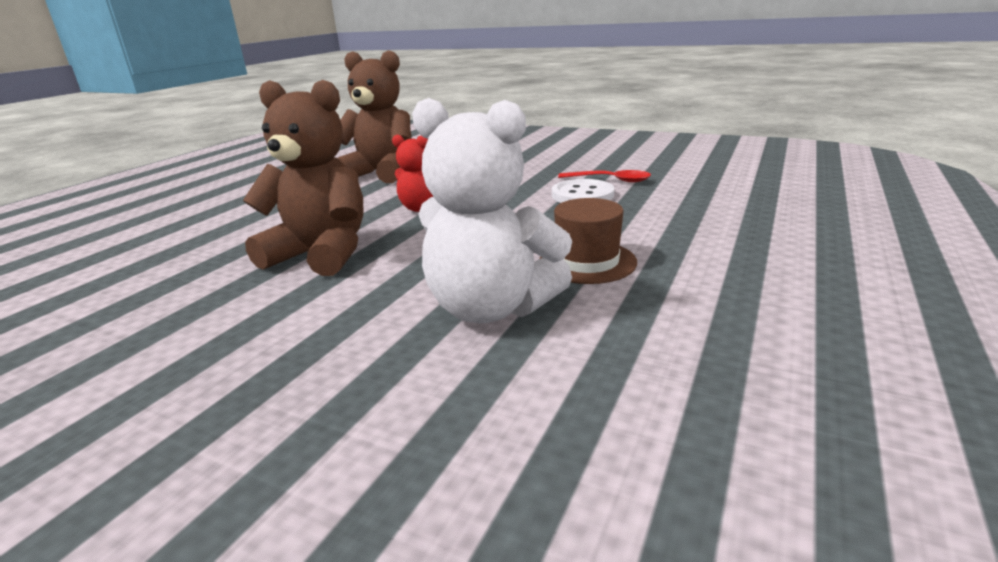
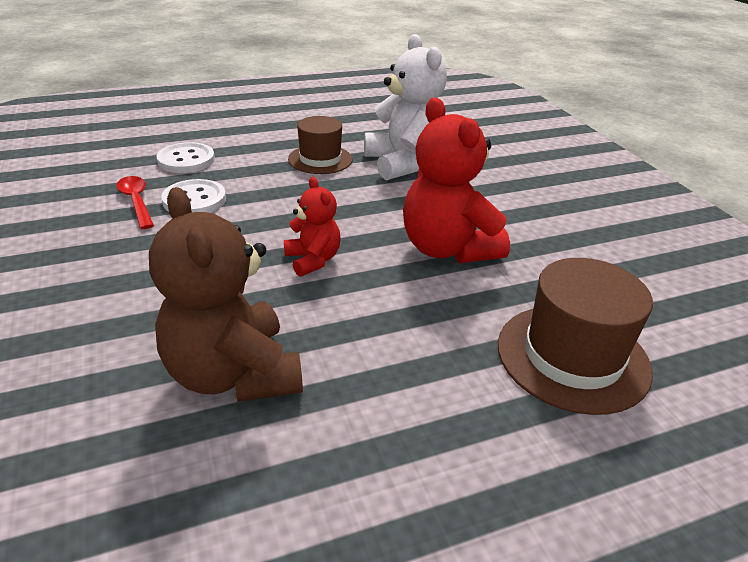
camera: 140 degrees left, 10 degrees up
(169, 241) = (572, 357): none -> brown hat
(321, 254) = (447, 249): brown teddy bear -> red teddy bear
(677, 205) = (186, 160): none -> white button

